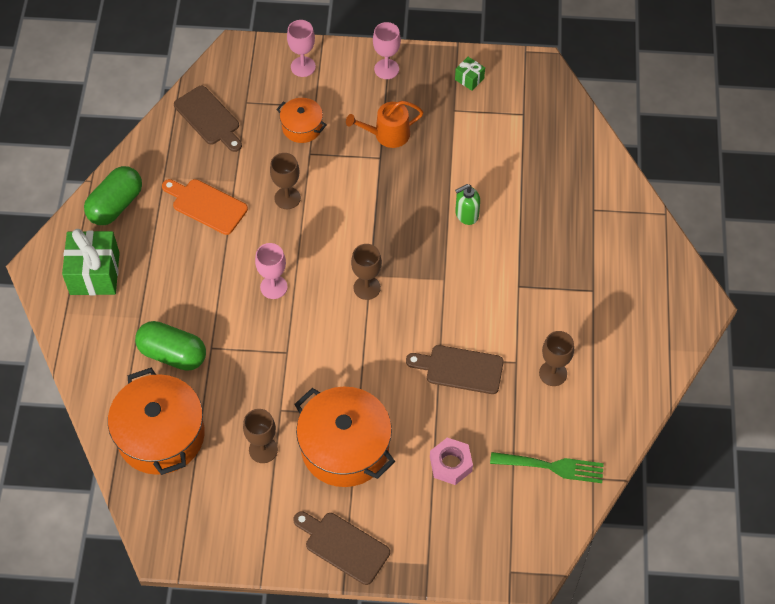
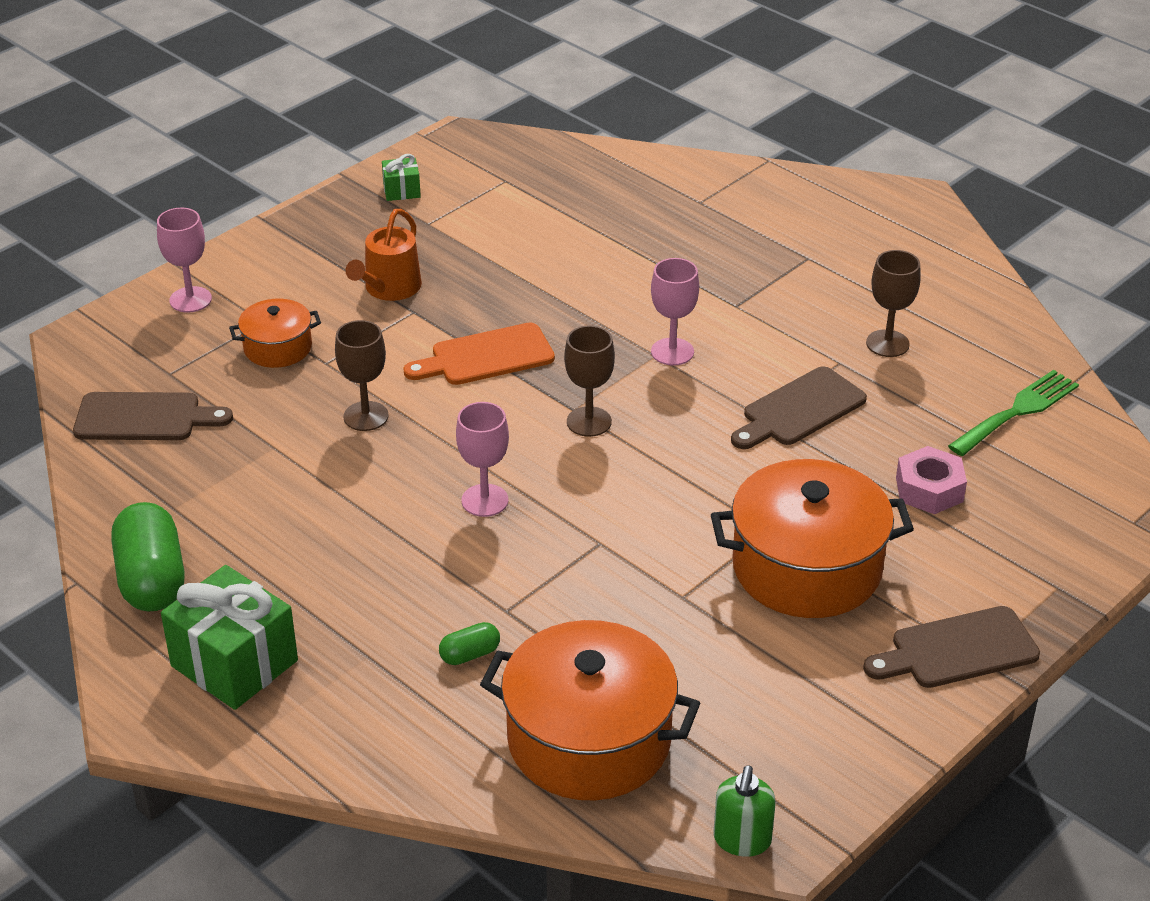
camera: 50 degrees left, 20 degrees down
(172, 354) = (470, 654): green capsule -> green capsule, size x0.47
(206, 205) = (276, 493): orange cutting board -> orange cutting board (486, 357)
(263, 450) = (727, 647): brown goblet -> none
(386, 69) = (295, 240): pink goblet -> pink goblet (672, 352)
(466, 214) = (586, 291): green soap dispenser -> green soap dispenser (742, 840)

